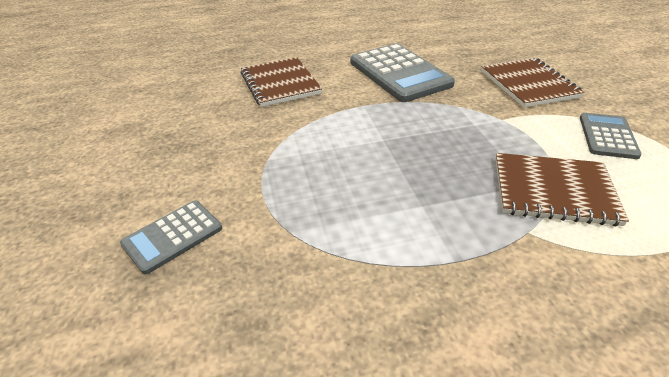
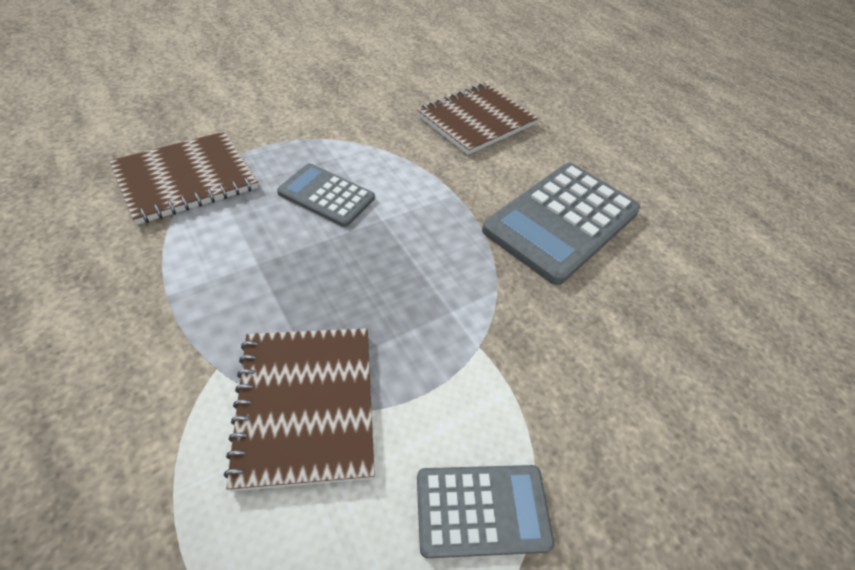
camera: 65 degrees right, 10 degrees up
(172, 236) = (202, 108): grey calculator -> grey calculator (326, 195)
(528, 84) = (618, 391): brown notebook -> brown notebook (186, 179)

